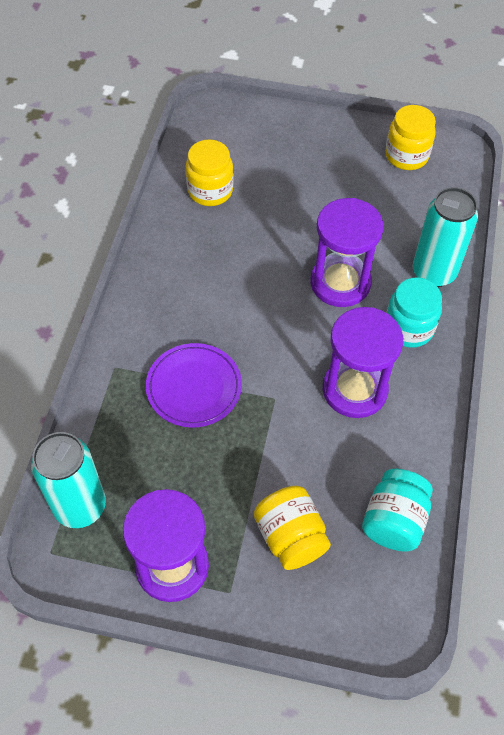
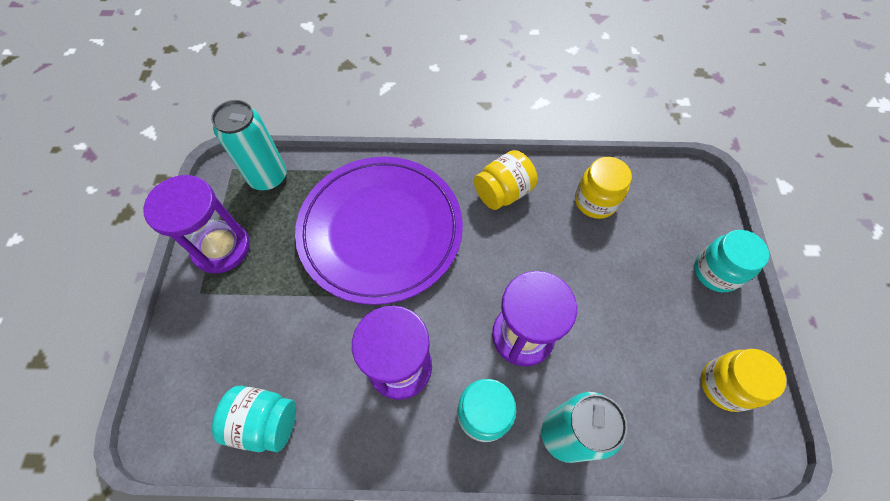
camera: 80 degrees right, 5 degrees up
(194, 387) = (380, 231): purple plate -> purple plate, size x2.00
(290, 537) = (247, 332): yellow jar -> yellow jar (503, 192)
(306, 128) = (716, 272): none -> turquoise jar

